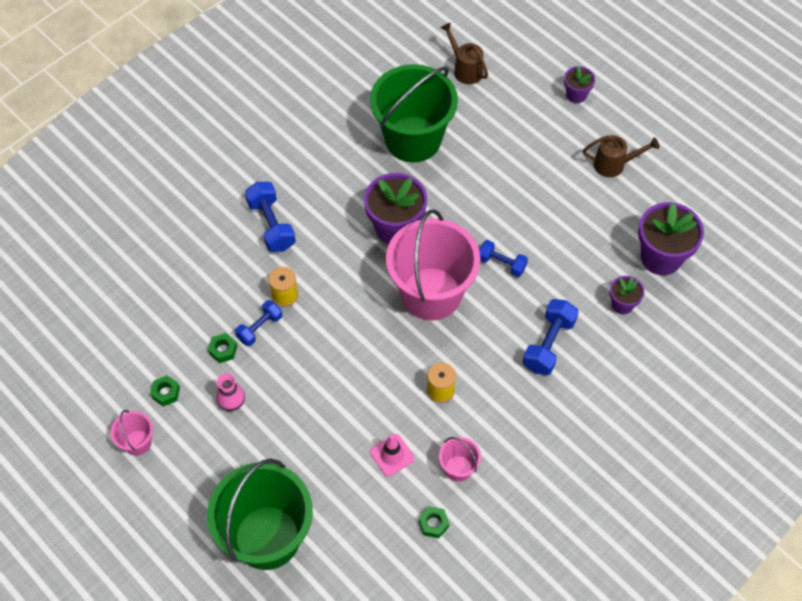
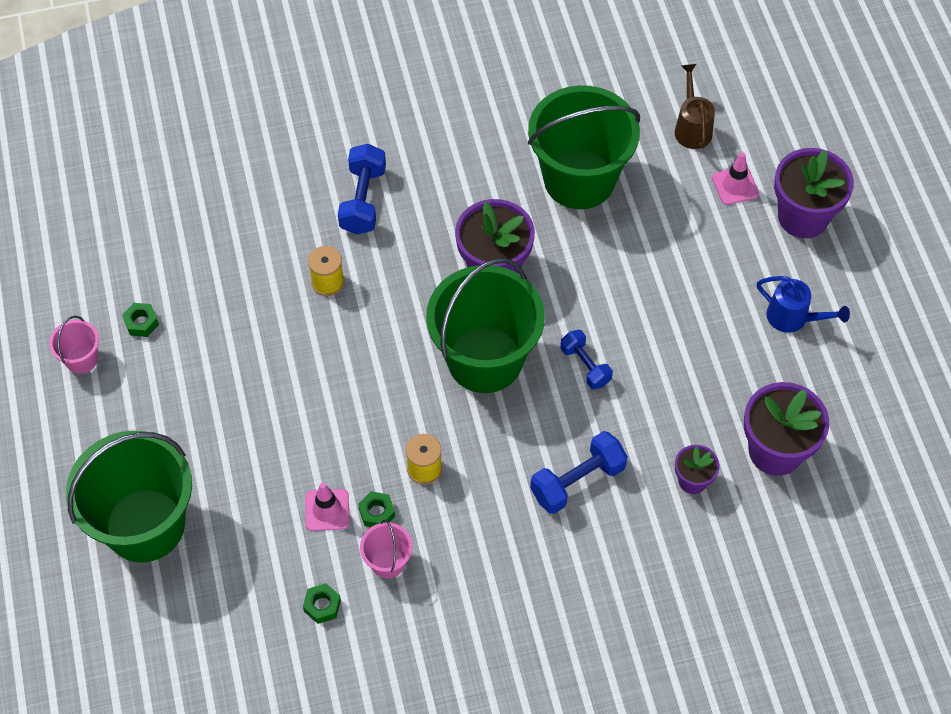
camera: 30 degrees right, 0 degrees up
(223, 350) = (227, 308): green nut -> green nut (377, 513)
(232, 402) = (200, 367): pink vase -> none
(260, 328) = (279, 304): blue dumbbell -> none
(431, 294) = (485, 359): pink bucket -> green bucket
(519, 95) = (735, 186): none -> pink traffic cone
(576, 95) = (803, 217): purple flower pot -> purple flower pot, size x1.88
(614, 164) = (793, 318): brown watering can -> blue watering can

